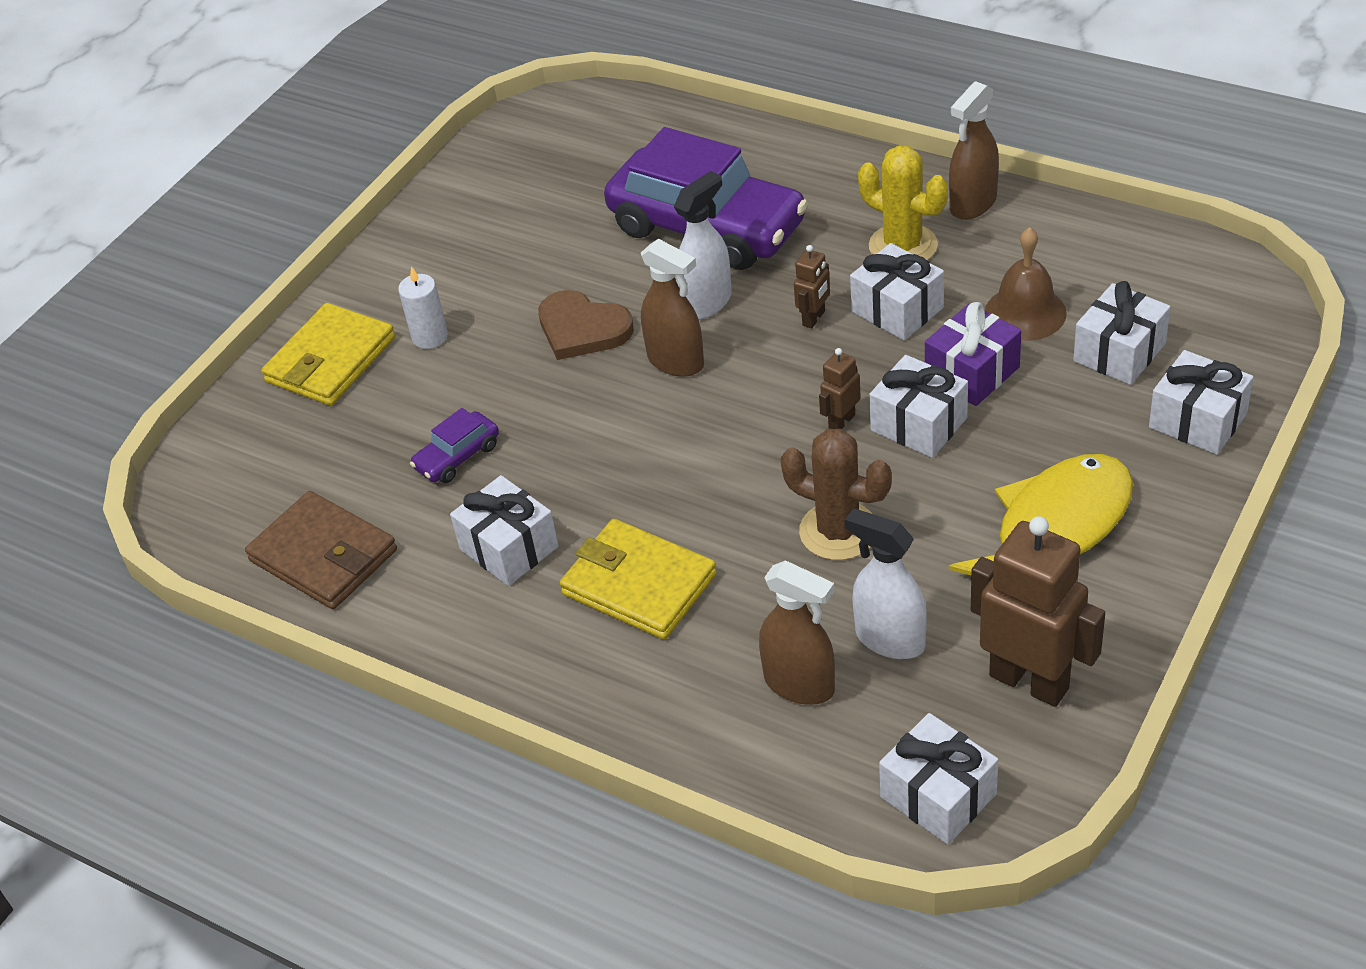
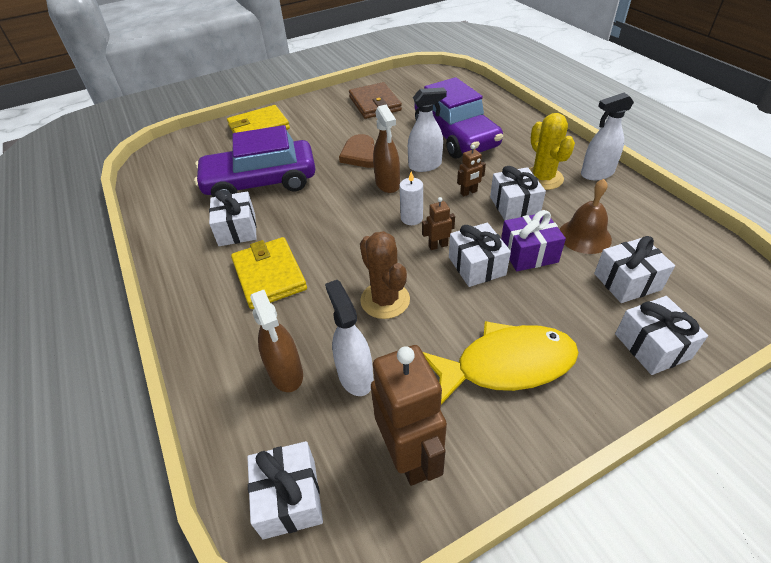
camera: 30 degrees right, 0 degrees up
(323, 555) = (171, 197): brown wallet -> brown wallet (375, 104)
(430, 337) = (302, 133): white candle -> white candle (411, 218)
(457, 457) = (260, 183): purple car -> purple car, size x2.40
(973, 204) = (596, 174): brown spray bottle -> white spray bottle

